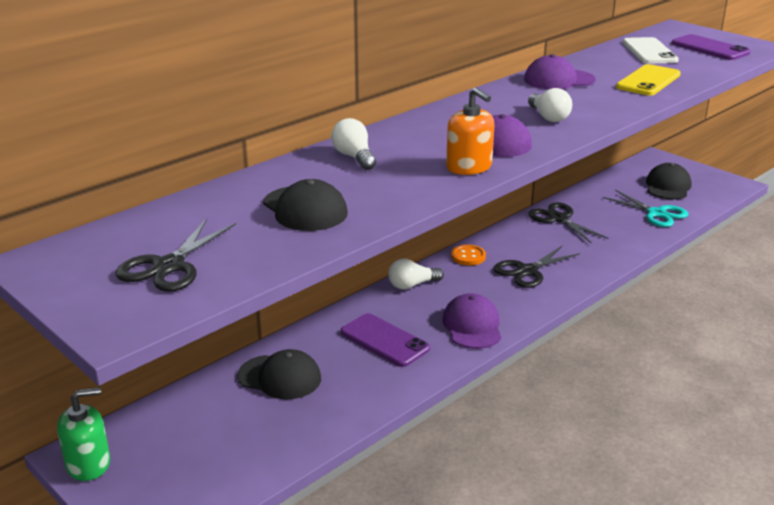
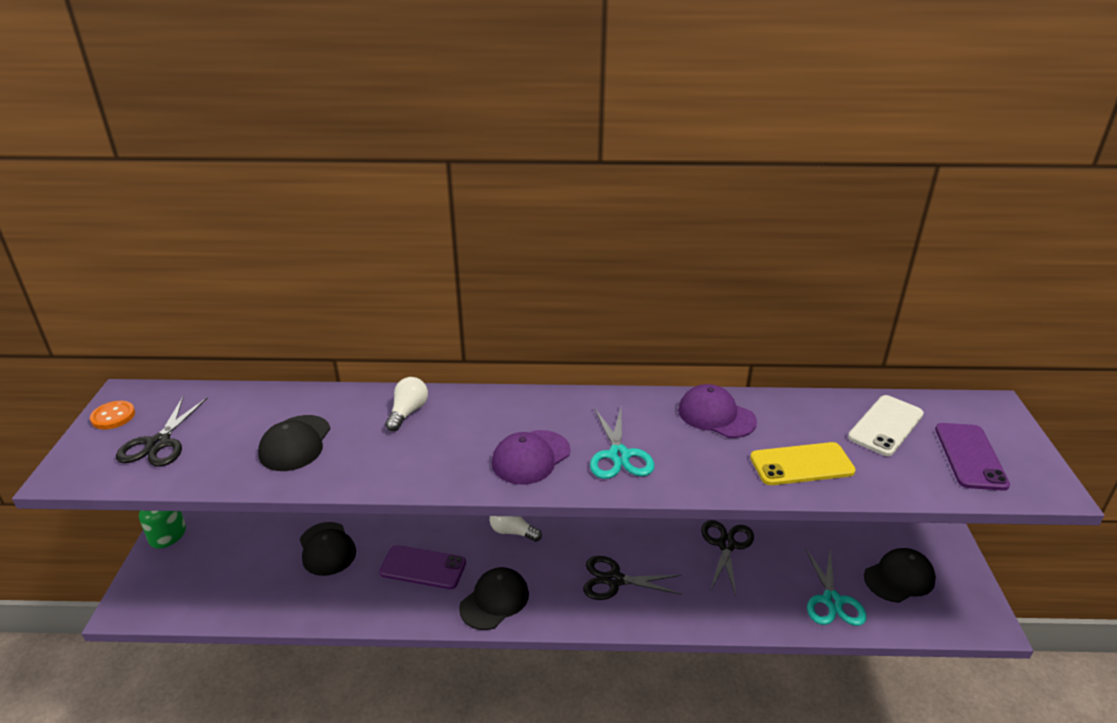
camera: 45 degrees right, 5 degrees up
(169, 266) = (159, 443): black scissors -> black scissors turned 60 degrees counterclockwise
(384, 340) = (423, 567): purple phone -> purple phone turned 75 degrees counterclockwise
(468, 256) = (592, 533): orange button -> orange button (113, 416)
(469, 167) = (456, 472): orange soap dispenser -> none
(472, 326) = (494, 600): purple cap -> black cap
(548, 117) = (619, 455): white light bulb -> turquoise scissors

